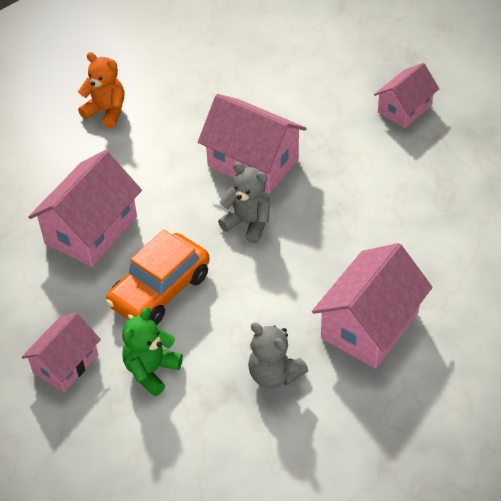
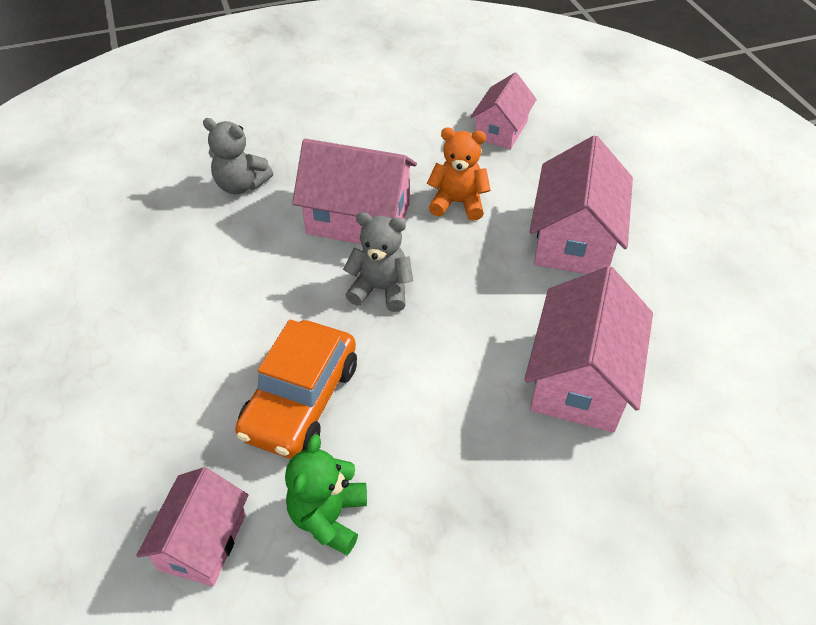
camera: 20 degrees left, 0 degrees up
(91, 230) = (183, 343): pink house -> pink house (574, 239)
(106, 112) = (159, 197): orange teddy bear -> orange teddy bear (458, 203)
(274, 374) = (493, 475): grey teddy bear -> grey teddy bear (241, 185)

